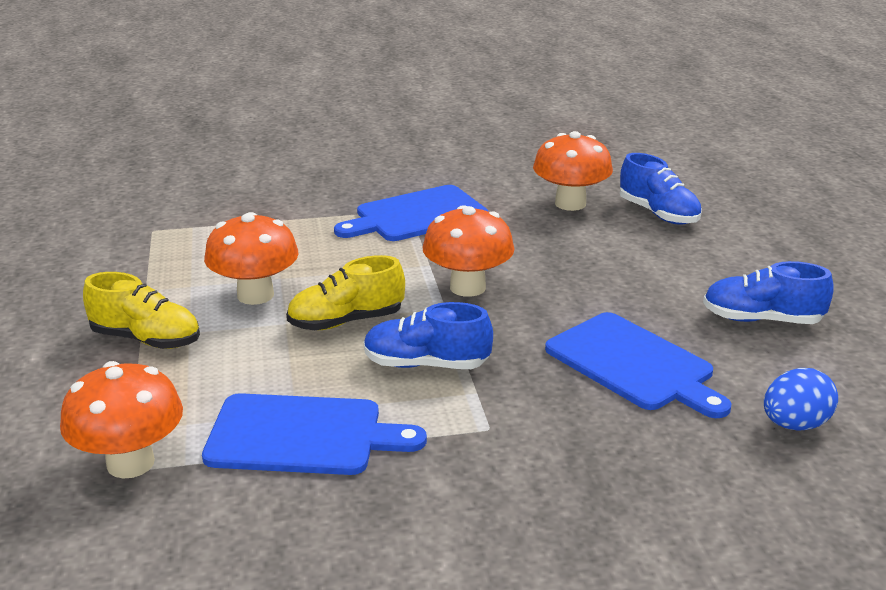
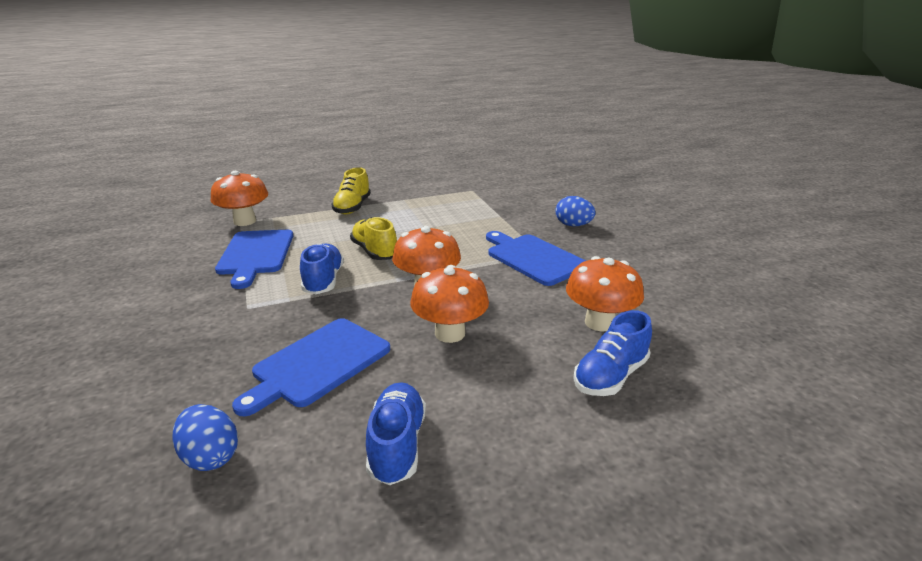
camera: 80 degrees right, 0 degrees up
(255, 295) = (402, 224): orange mushroom -> orange mushroom (450, 333)
(334, 180) = (573, 225): none -> blue egg

